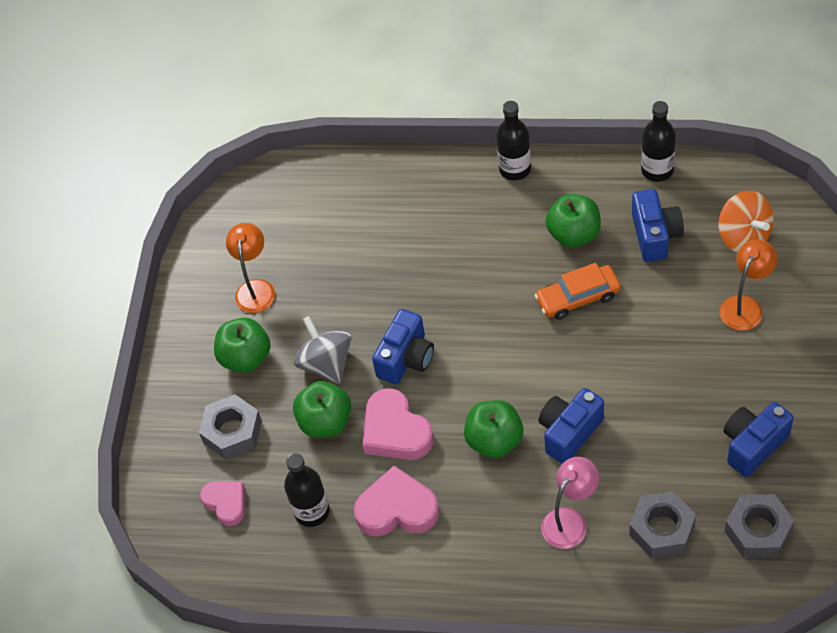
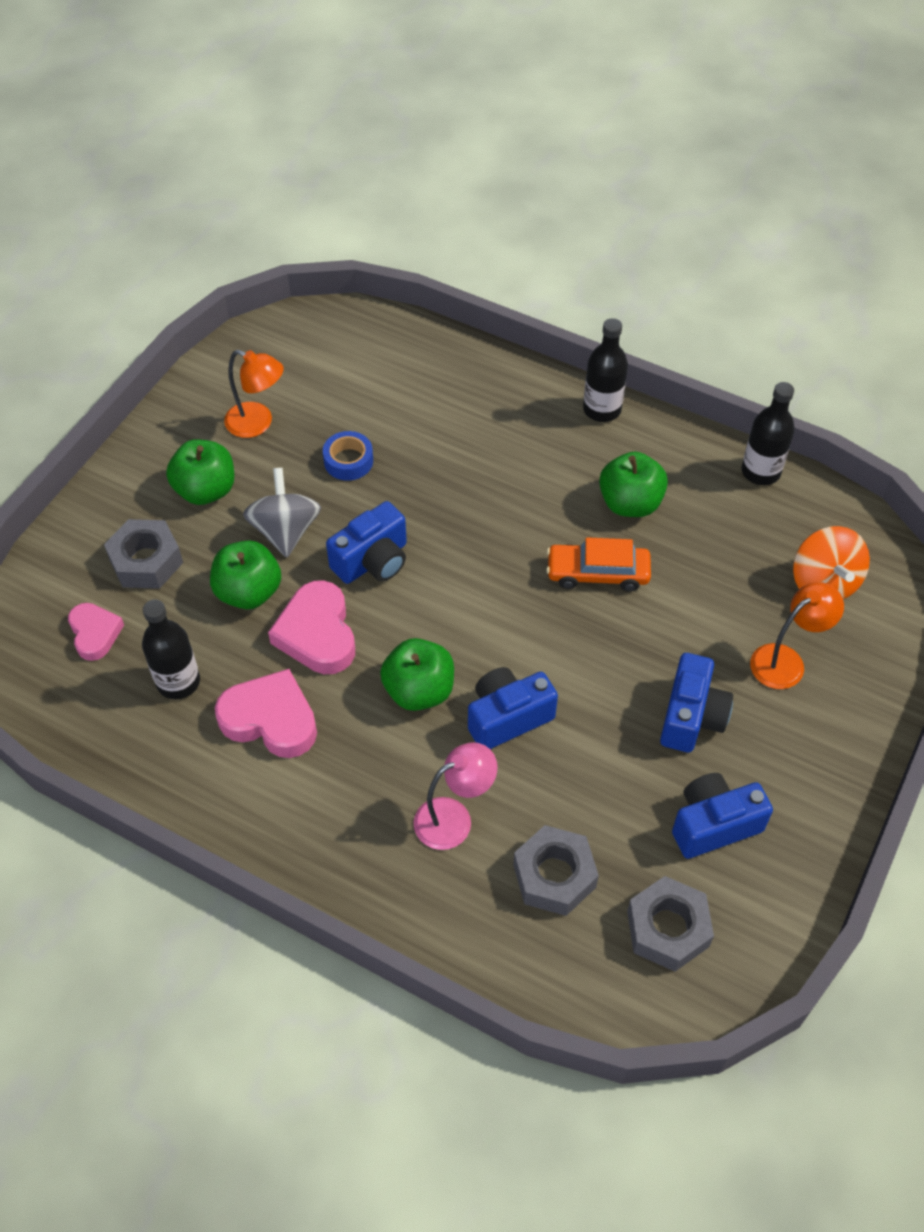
camera: 15 degrees right, 0 degrees up
(255, 288) = (258, 423): orange lamp -> orange lamp turned 90 degrees clockwise
(343, 289) = (348, 461): none -> blue tape
(655, 235) = (721, 541): blue camera -> blue camera (691, 717)

